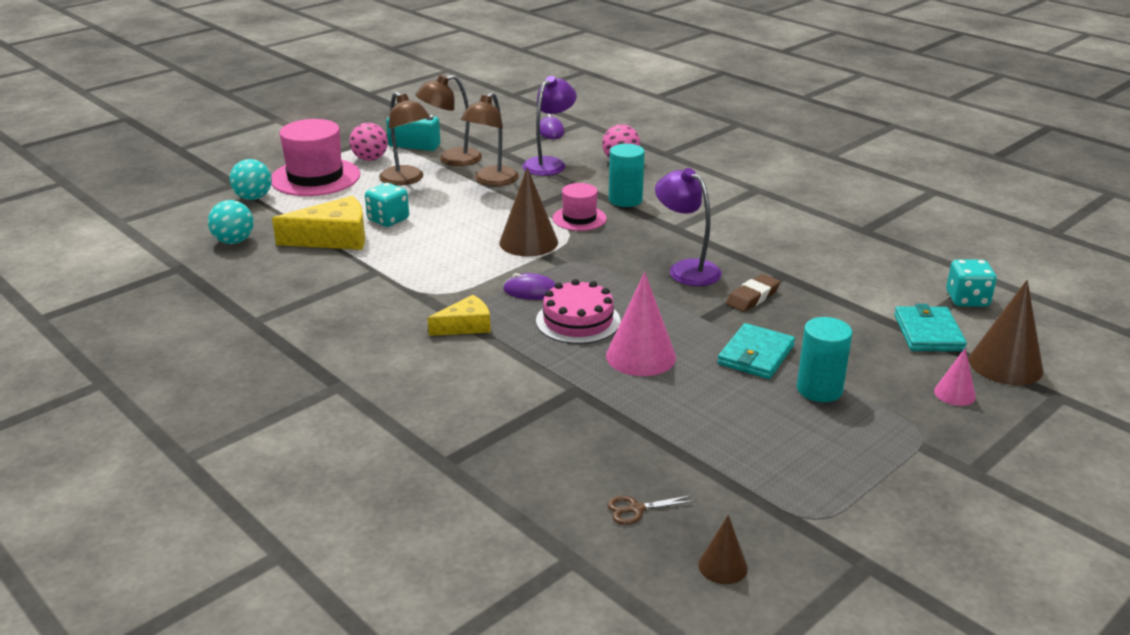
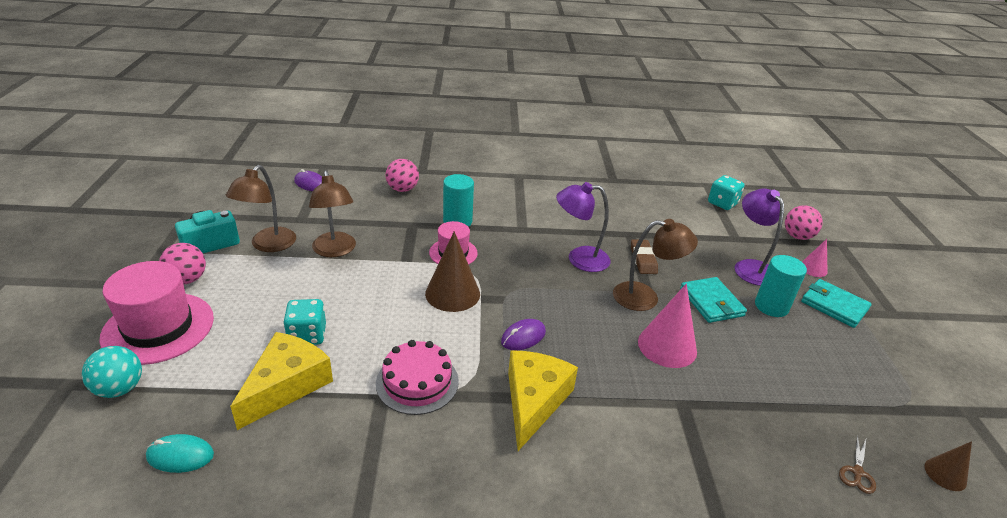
camera: 50 degrees left, 5 degrees up
(234, 241) = (180, 455): turquoise ball -> turquoise mouse
(406, 180) = (259, 285): brown lamp -> brown lamp (645, 297)
(466, 326) = (534, 401): yellow cheese -> yellow cheese, size x1.64
(549, 163) = (355, 214): purple lamp -> purple lamp (750, 267)
(578, 321) = (591, 343): pink cake -> pink cake (417, 382)
(928, 332) = (744, 235): turquoise wallet -> turquoise wallet (834, 305)
(1005, 364) = (797, 236): brown cone -> pink ball

